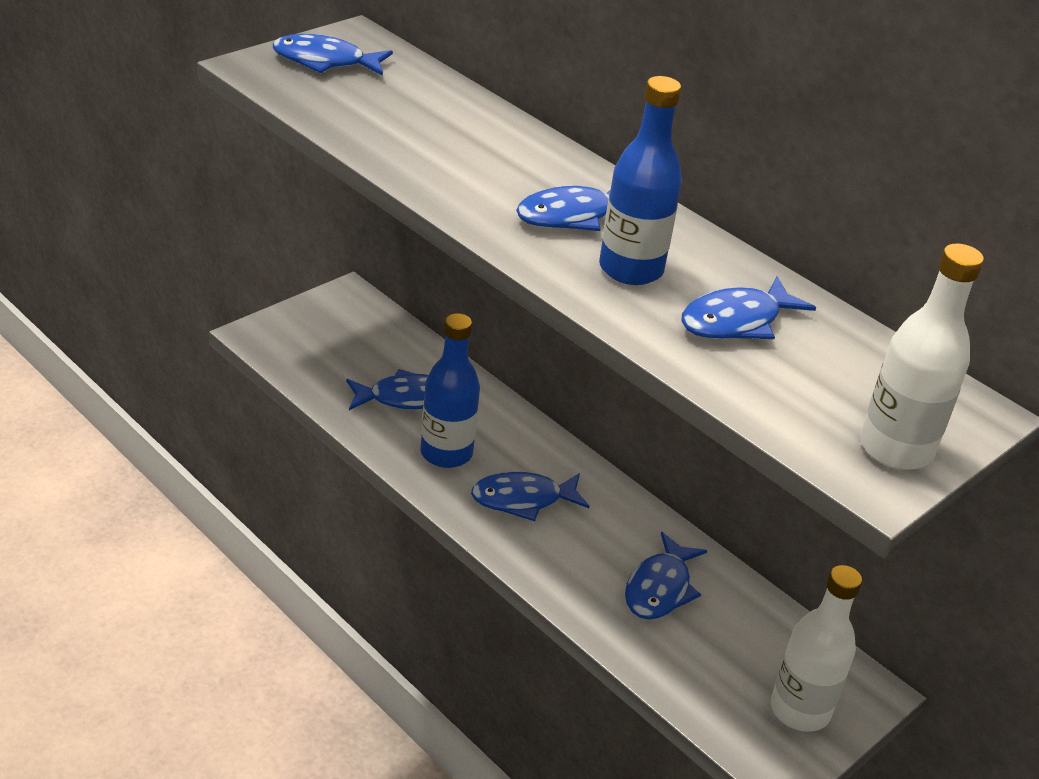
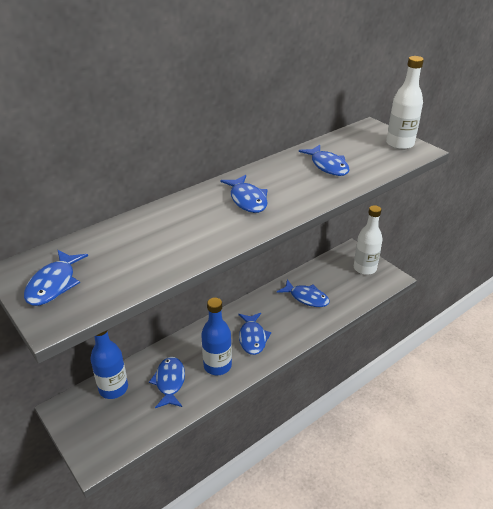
camera: 80 degrees left, 0 degrees up
(631, 269) = (293, 187): blue bottle -> blue bottle (113, 388)

